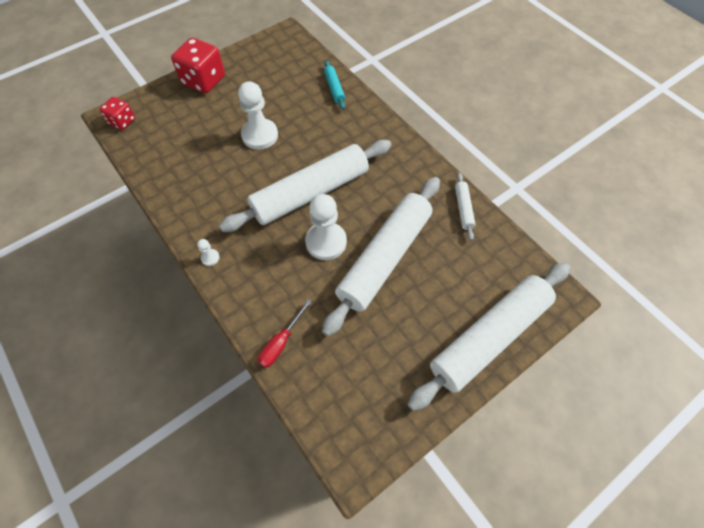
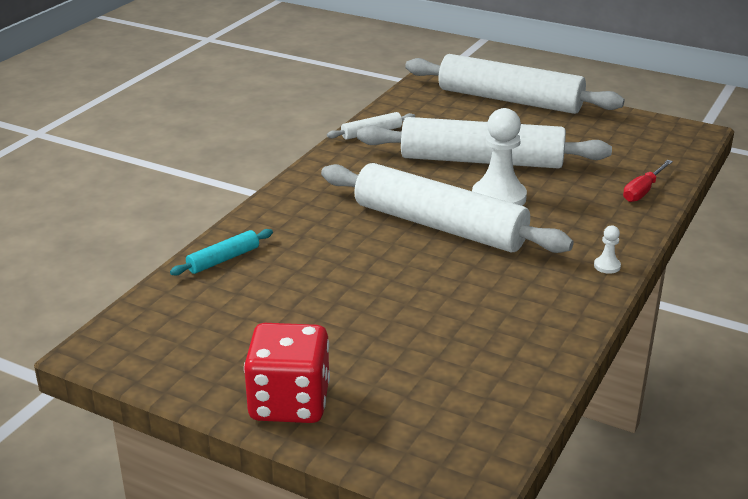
camera: 115 degrees left, 30 degrees down
(122, 121) = (466, 462): red dice -> none
(260, 135) = (374, 296): white pawn -> none
(281, 342) = (643, 191): red screwdriver -> red screwdriver turned 120 degrees clockwise

